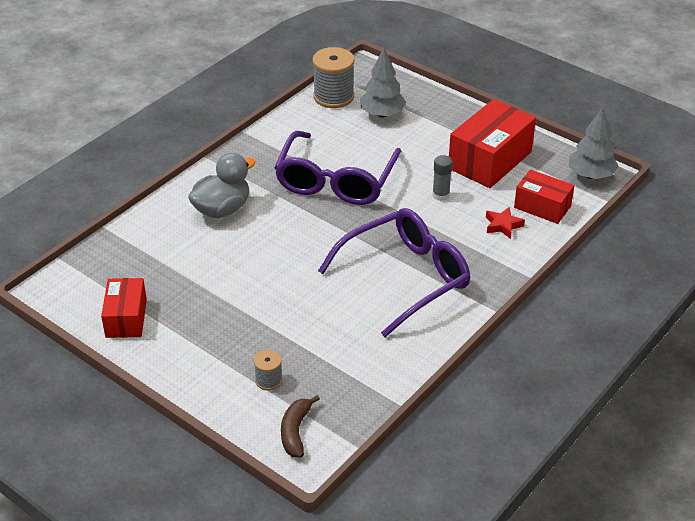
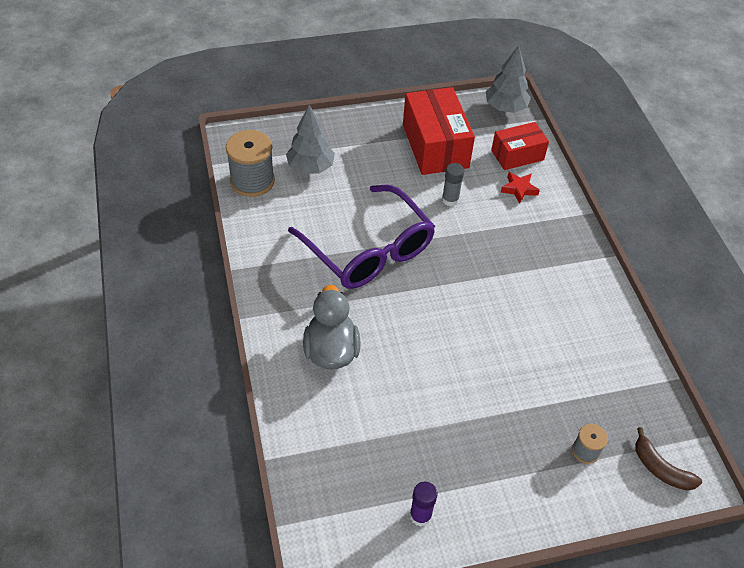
camera: 55 degrees left, 10 degrees up
(126, 318) = (420, 515): red box -> purple glue stick
(405, 278) = (531, 283): purple glasses -> none

